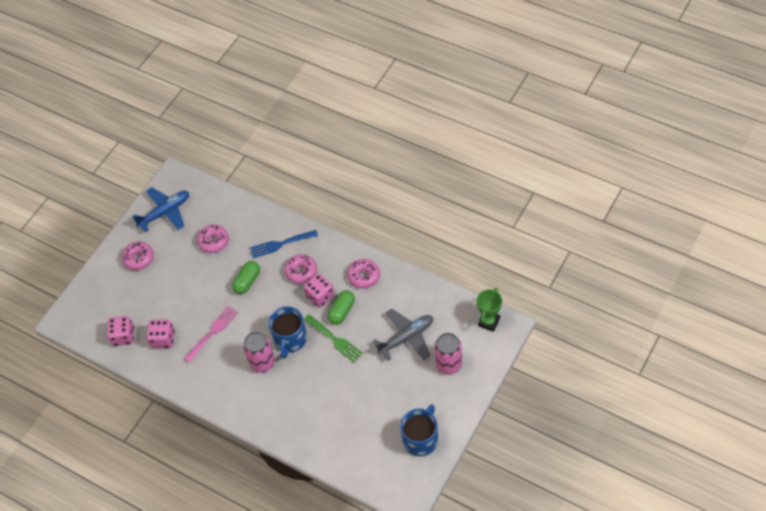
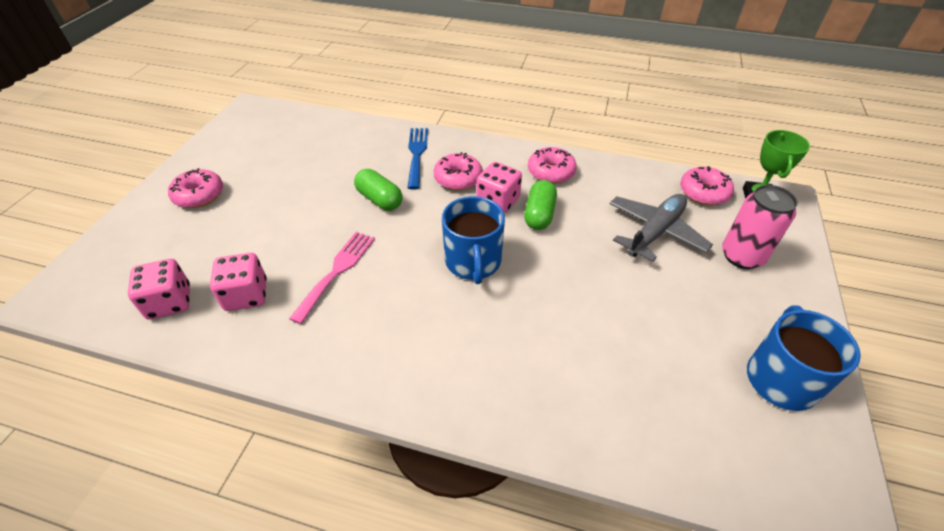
camera: 20 degrees left, 10 degrees down
(165, 212) = (239, 142): blue plane -> none
(213, 242) = (317, 163): pink donut -> pink donut (703, 193)
(247, 281) = (379, 199): green capsule -> green capsule turned 60 degrees counterclockwise
(262, 363) = (437, 303): pink can -> none
(280, 244) = (417, 154): blue fork -> blue fork turned 120 degrees clockwise
(335, 340) = (546, 251): green fork -> none

